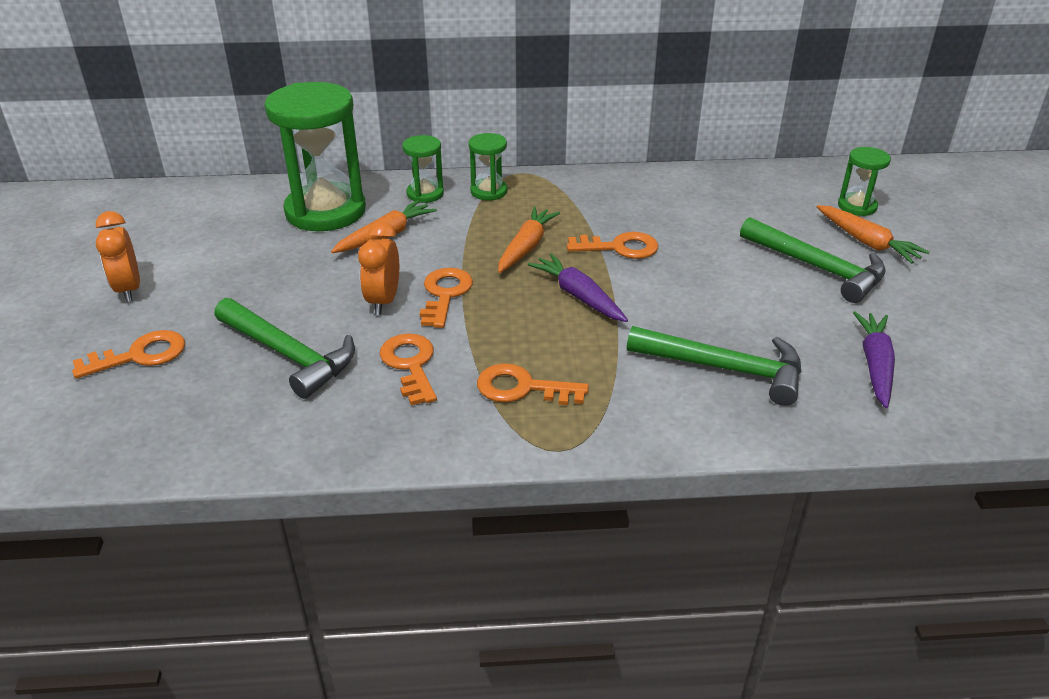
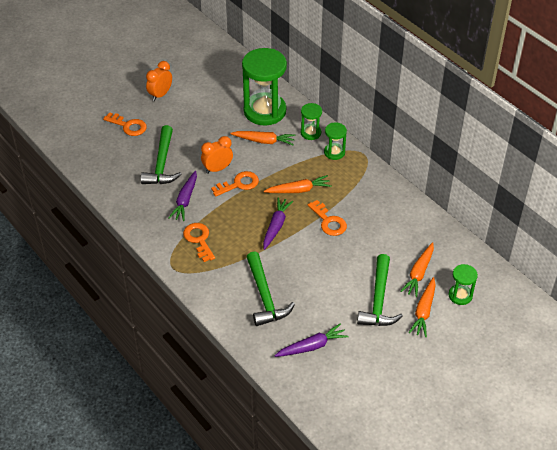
camera: 55 degrees right, 10 degrees up
(410, 365) = (185, 200): orange key -> purple carrot
(791, 219) = (419, 273): none -> orange carrot

